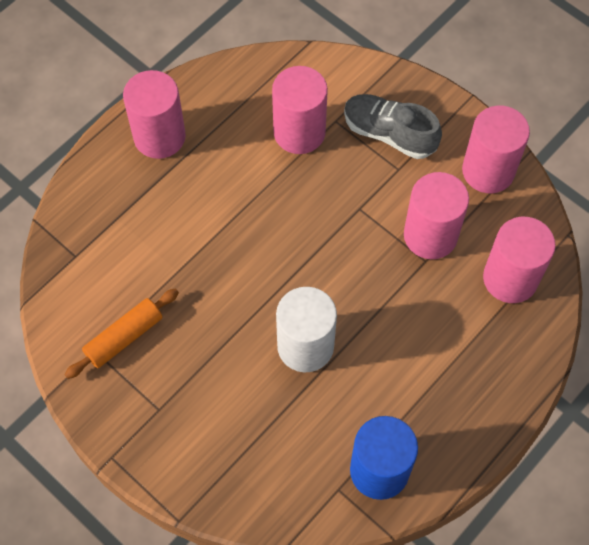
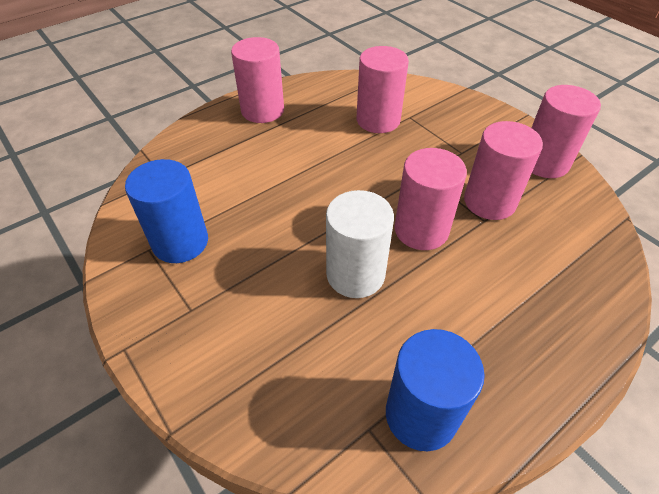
camera: 10 degrees right, 15 degrees down
(124, 337) = (180, 242): orange rolling pin -> blue cylinder
(389, 134) = (455, 129): grey shoe -> none
(510, 278) = (571, 245): pink cylinder -> pink cylinder (421, 230)

